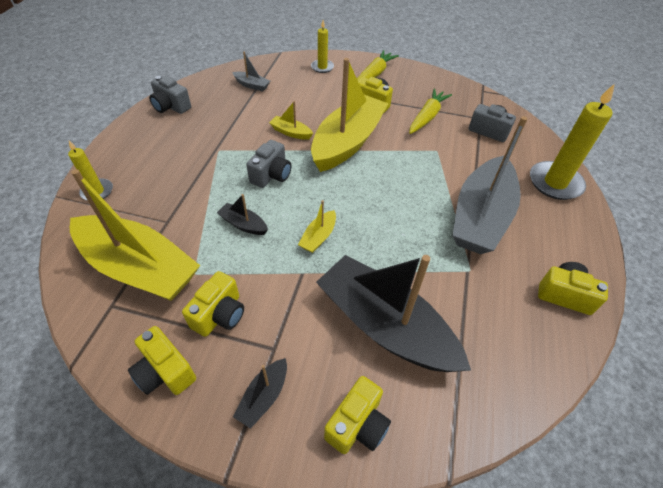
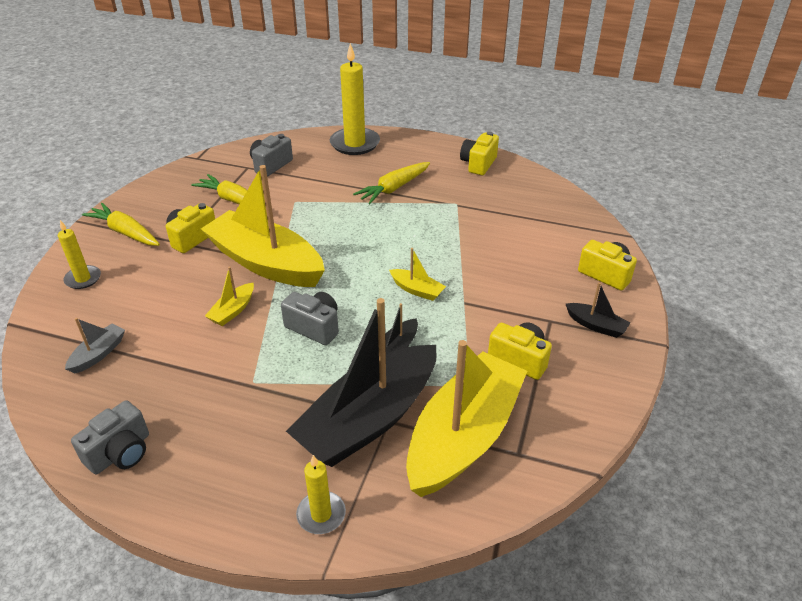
camera: 85 degrees left, 10 degrees down
(165, 372) = (587, 394): yellow camera -> none
(385, 326) = (518, 254): black boat -> black boat (369, 419)
(481, 216) = (394, 188): grey boat -> yellow carrot

